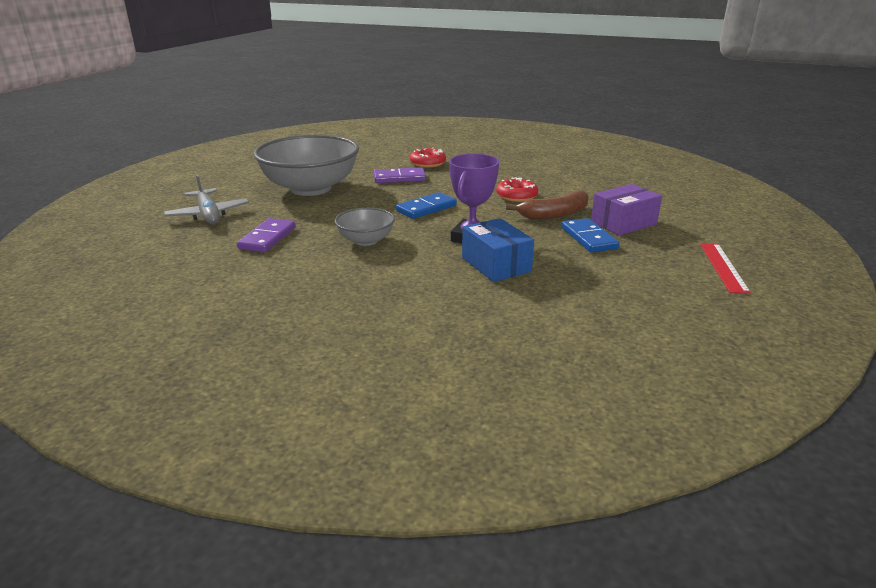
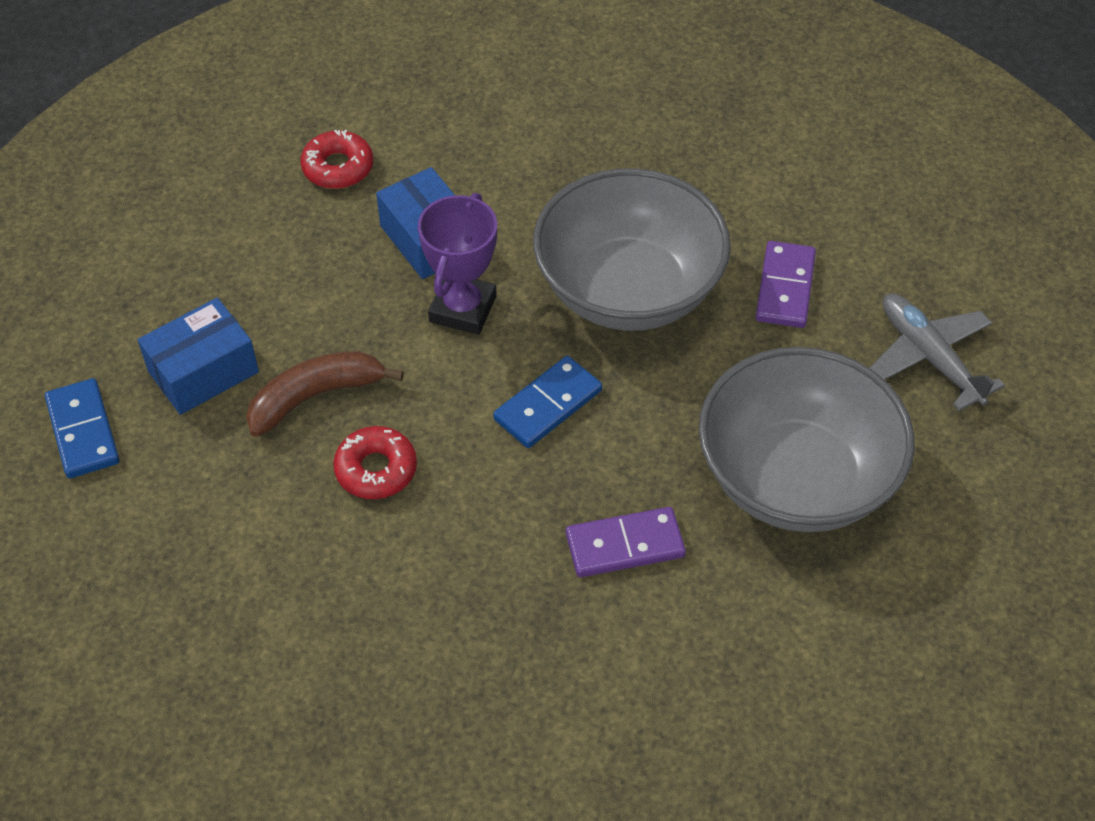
camera: 175 degrees right, 25 degrees up
(366, 240) = (628, 290): grey bowl -> grey bowl, size x2.06
(428, 163) = (574, 644): red donut -> red donut (338, 167)
(589, 238) = (276, 319): blue domino -> blue domino (83, 431)
(623, 223) = (203, 372): purple box -> blue box
(723, 267) = (108, 253): red ruler -> none

